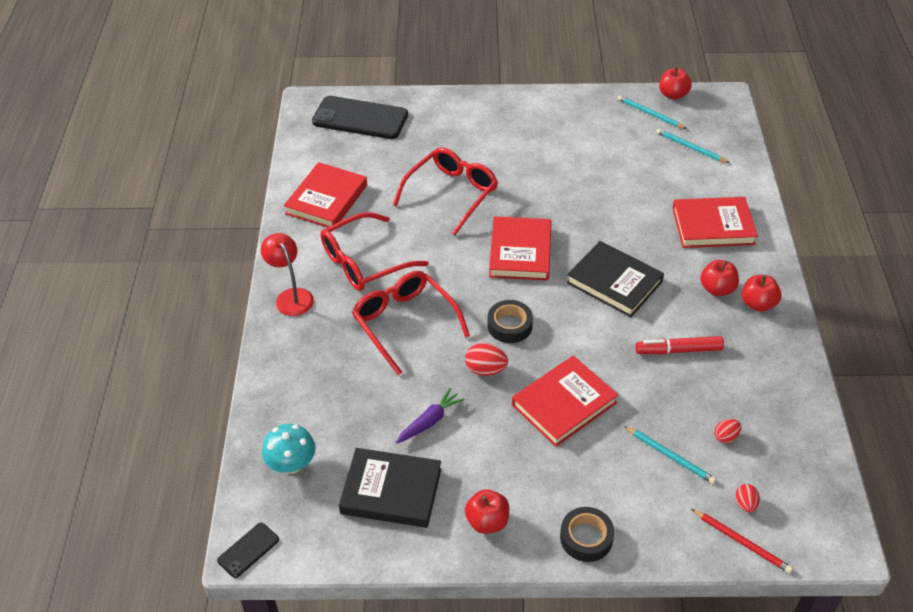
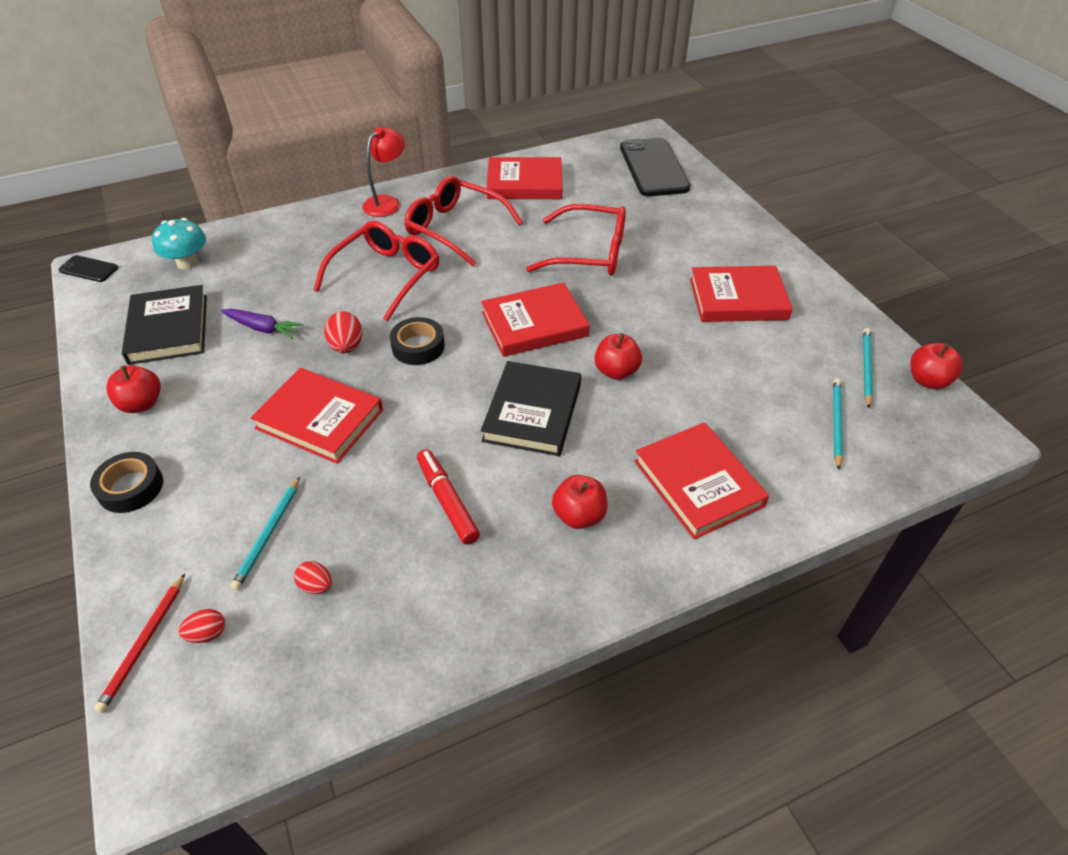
camera: 65 degrees right, 0 degrees up
(552, 140) = (738, 299): none -> red book
(758, 304) = (576, 568): red apple -> red apple (616, 371)

